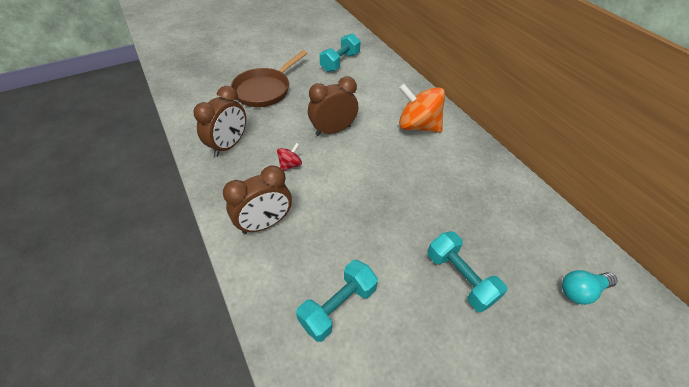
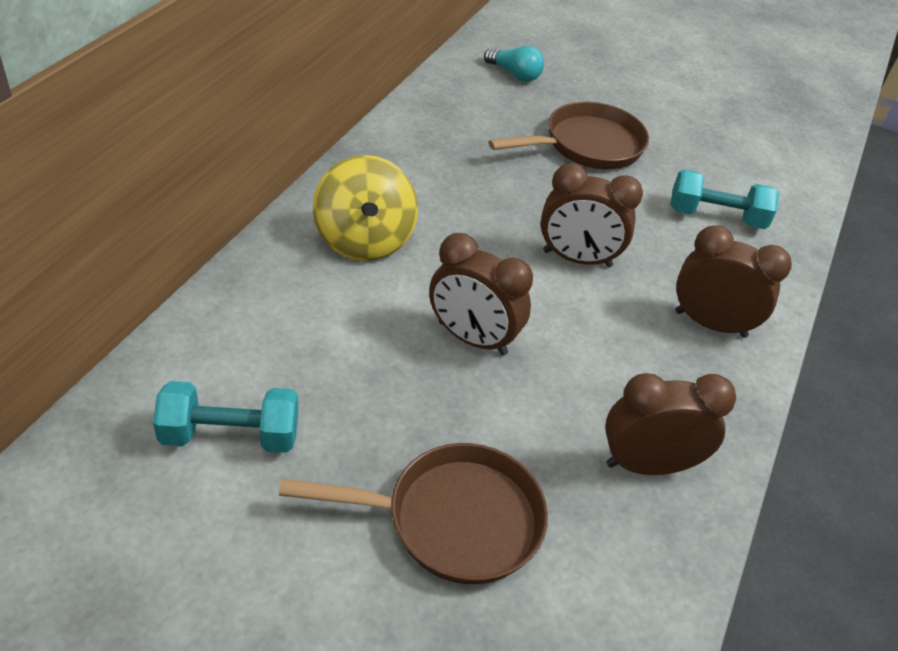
camera: 130 degrees left, 5 degrees down
(290, 165) = (598, 353): red spinning top -> none
(353, 196) = (577, 259): none -> brown clock
(418, 126) = (364, 240): orange spinning top -> yellow spinning top
(460, 278) = (587, 145): turquoise dumbbell -> brown pan

